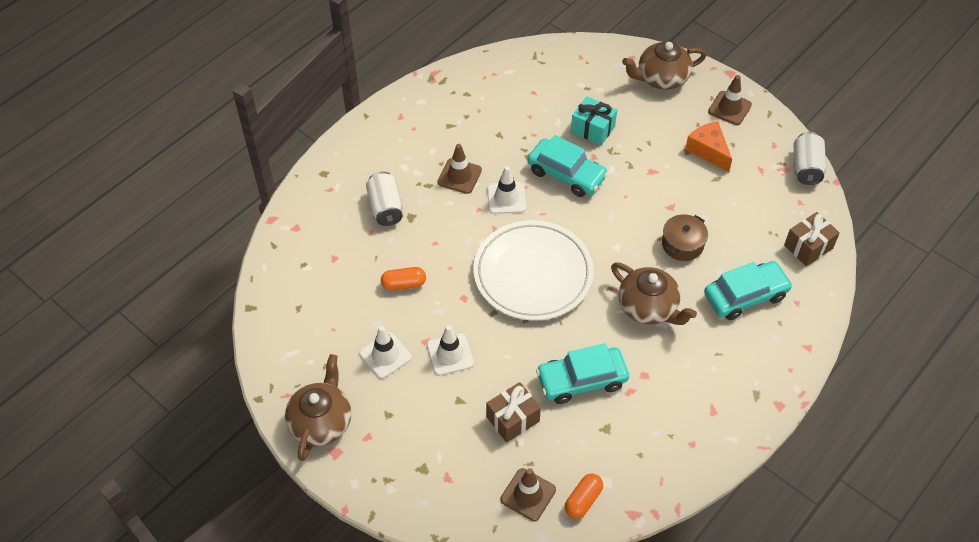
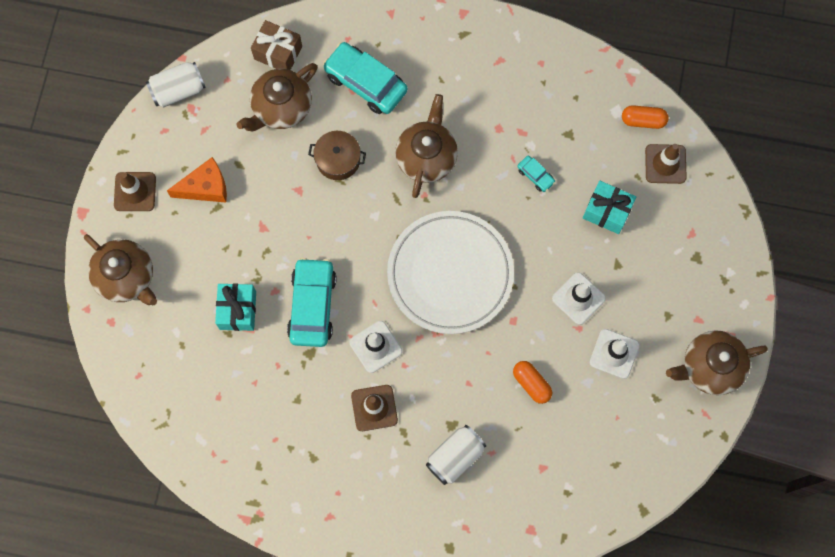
camera: 120 degrees left, 20 degrees up
(513, 419) = (607, 211): brown gift -> turquoise gift
(581, 380) = (535, 175): turquoise car -> turquoise car, size x0.46
(708, 150) = (205, 187): orange cheese -> orange cheese turned 135 degrees counterclockwise
(753, 227) = (281, 107): none -> brown teapot

